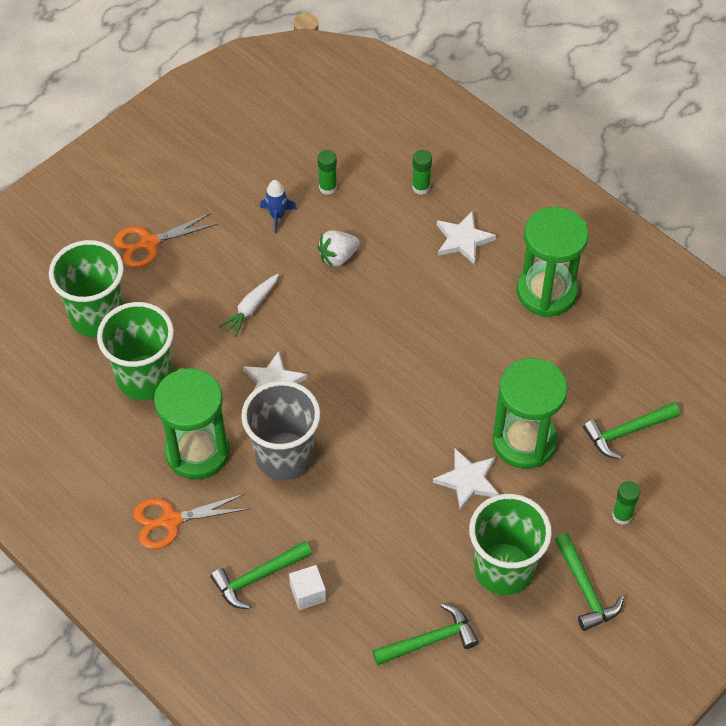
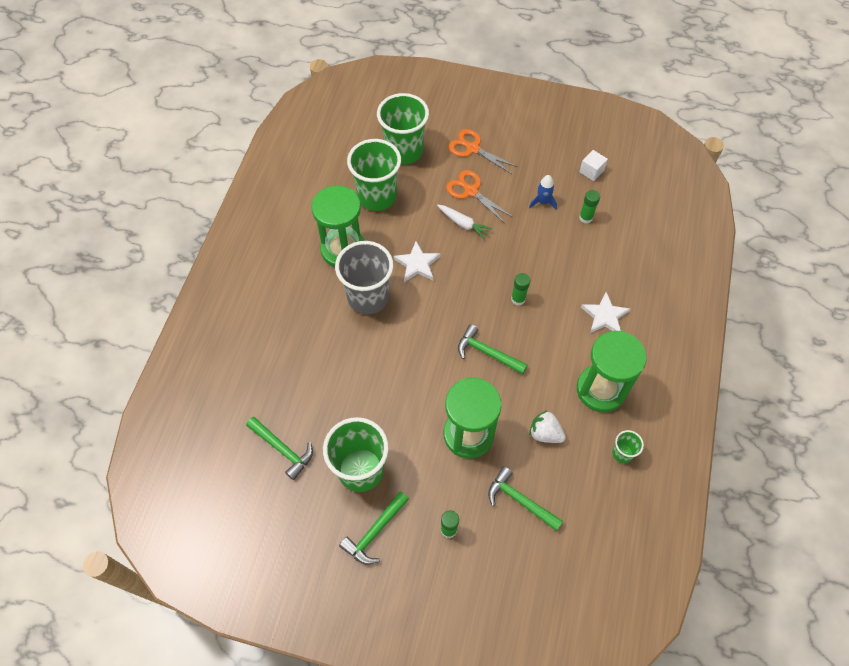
camera: 60 degrees right, 5 degrees up
(170, 520) = (288, 261): orange scissors -> orange scissors (471, 191)
(251, 308) = (463, 224): white carrot -> white carrot turned 150 degrees counterclockwise
(258, 577) = (275, 327): green hammer -> green hammer (487, 353)
(308, 593) = (279, 360): white cube -> white cube (591, 171)
(338, 257) = (536, 250): white strawberry -> white strawberry (545, 433)
(421, 187) = (628, 270): green glue stick -> green glue stick (518, 299)
(468, 480) = (415, 413): white star -> none
(628, 313) = (622, 453): none -> green cup

